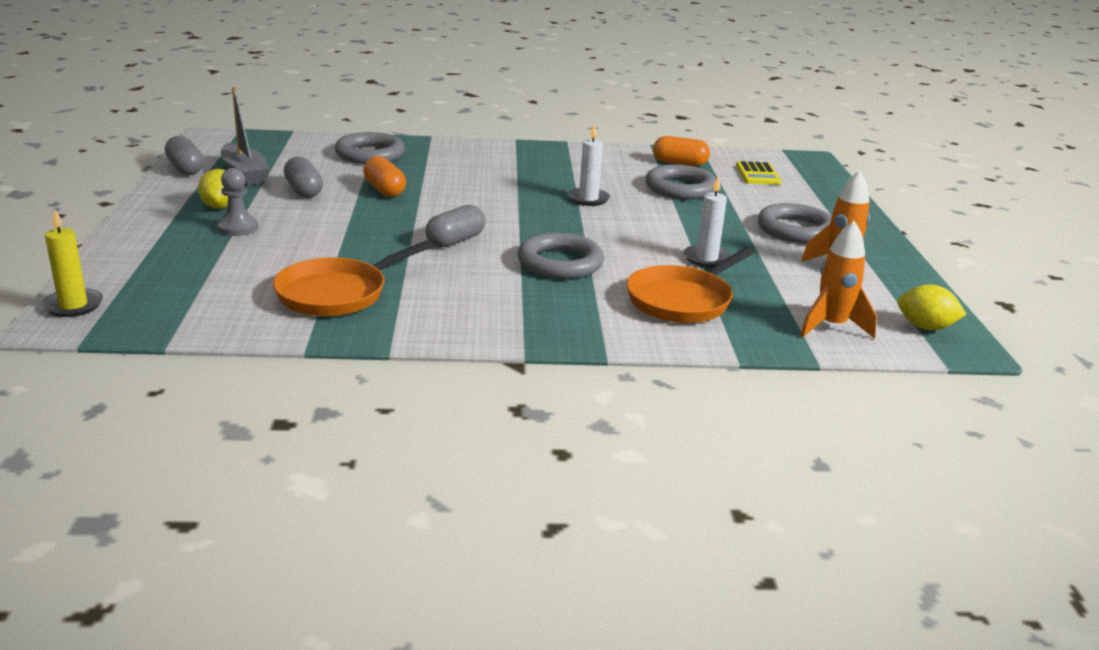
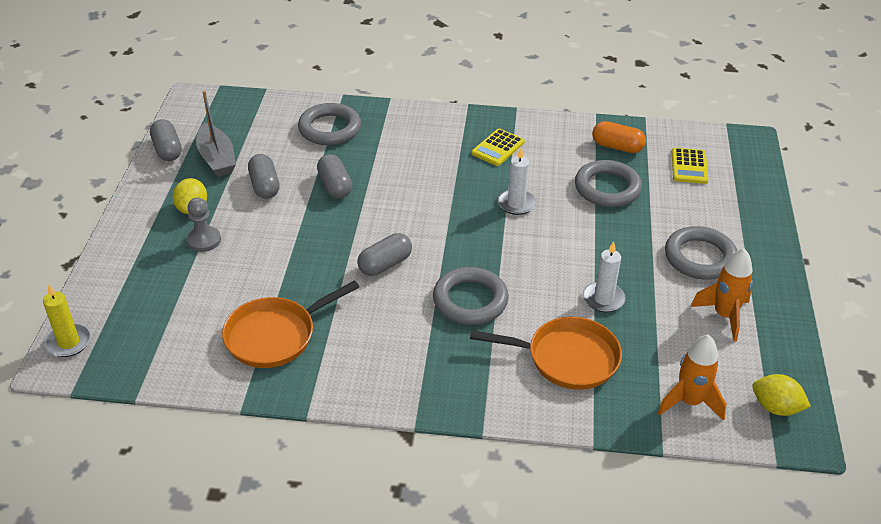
camera: 10 degrees right, 15 degrees up
(384, 190) = (335, 186): orange capsule -> grey capsule
(556, 165) = (498, 148): none -> yellow calculator
(683, 300) = (566, 358): orange pan -> orange pan turned 135 degrees counterclockwise

